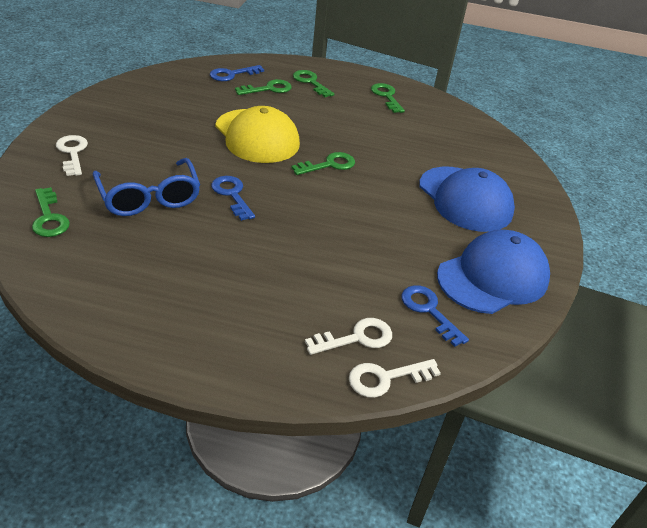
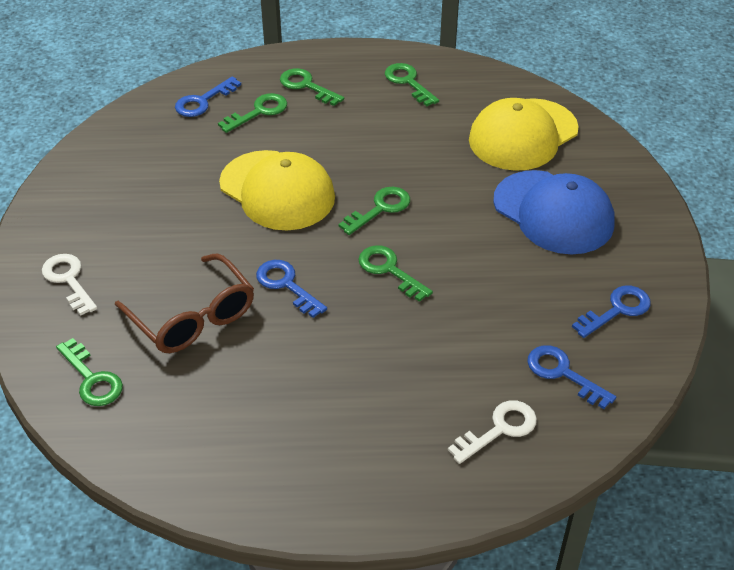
camera: 10 degrees left, 5 degrees up
(149, 198) = (193, 317): blue glasses -> brown glasses
(317, 205) = (389, 270): none -> green key
(386, 378) = (547, 467): white key -> none
(460, 146) = (523, 135): none -> yellow cap
(493, 277) = (616, 310): blue cap -> blue key

